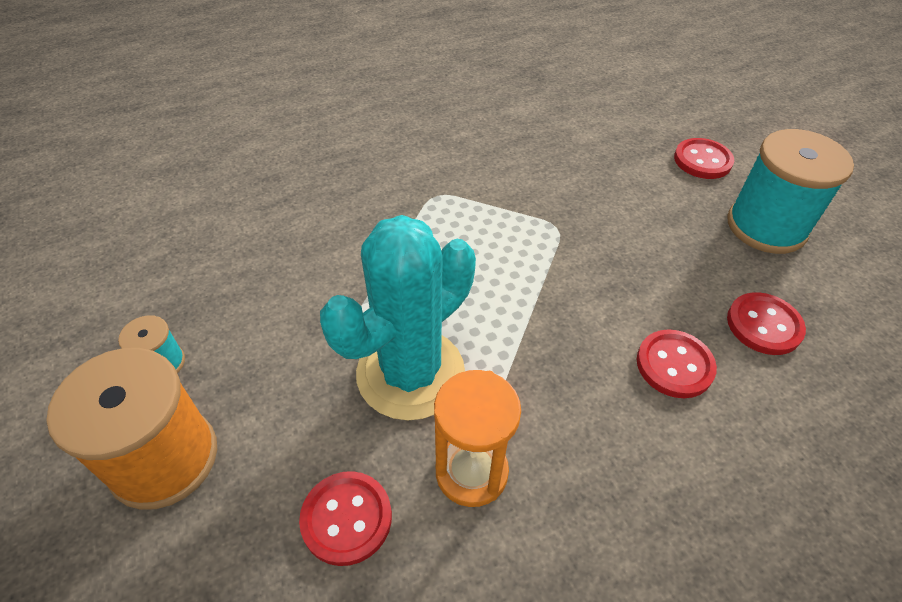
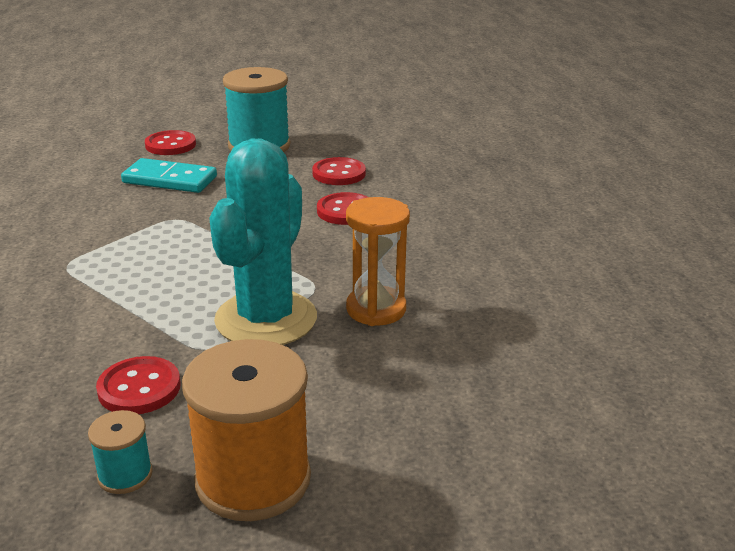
camera: 70 degrees left, 20 degrees down
(346, 518) = (380, 374): red button -> red button (139, 388)
(410, 373) = (266, 319): turquoise cactus -> turquoise cactus turned 45 degrees clockwise
(629, 191) = (170, 180): none -> turquoise domino

